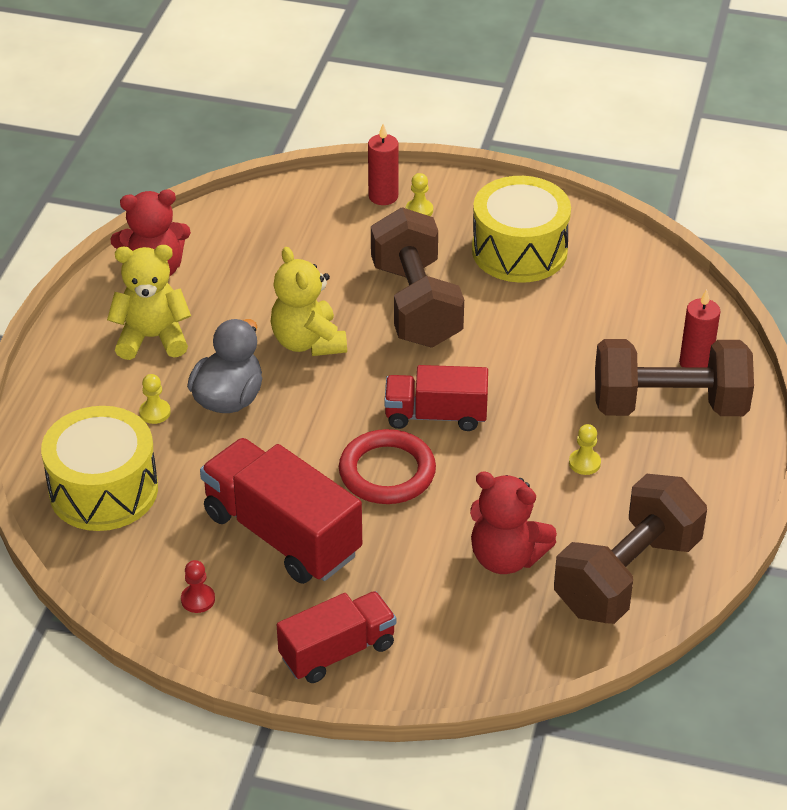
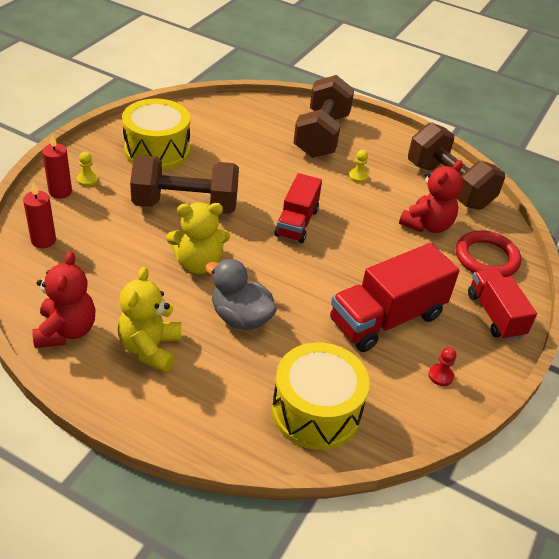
camera: 80 degrees left, 0 degrees up
(155, 412) = (239, 363): yellow pawn -> none
(387, 472) = (342, 256): red ring -> red ring (486, 258)
(695, 363) = (291, 117): red candle -> red candle (43, 240)

